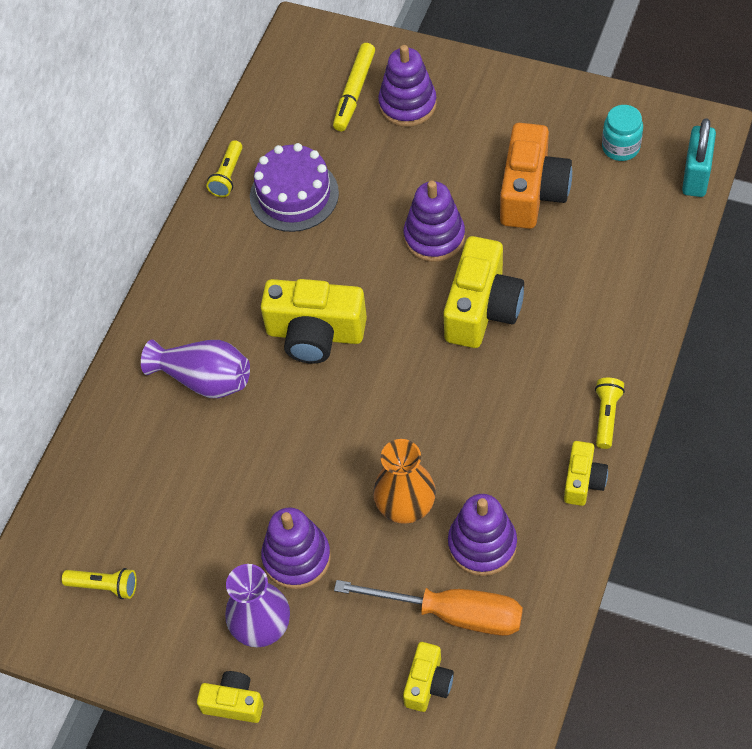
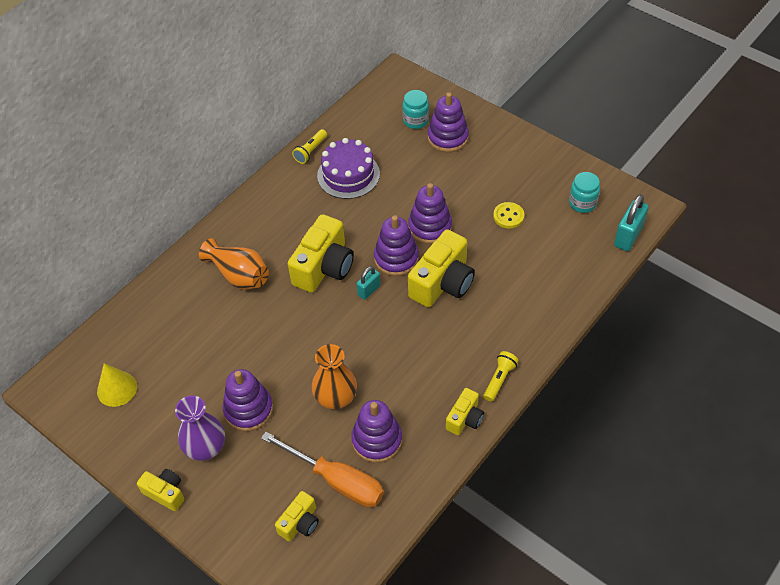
camera: 15 degrees right, 5 degrees down
(104, 586) = (117, 389): yellow flashlight -> yellow cone
(204, 379) = (239, 275): purple vase -> orange vase
(315, 334) = (324, 267): yellow camera -> yellow camera turned 90 degrees counterclockwise
(354, 92) = (415, 121): yellow marker -> turquoise jar
(389, 348) = (369, 290): none -> turquoise padlock
(407, 293) = (396, 258): none -> purple stacking toy
(532, 192) = (508, 216): orange camera -> yellow button

